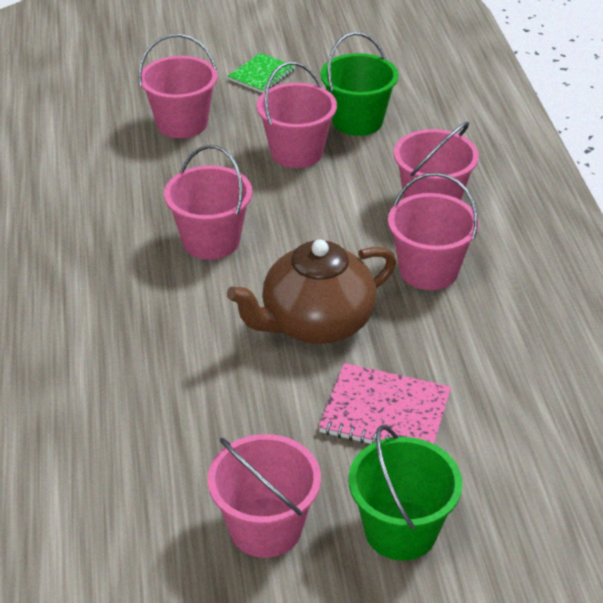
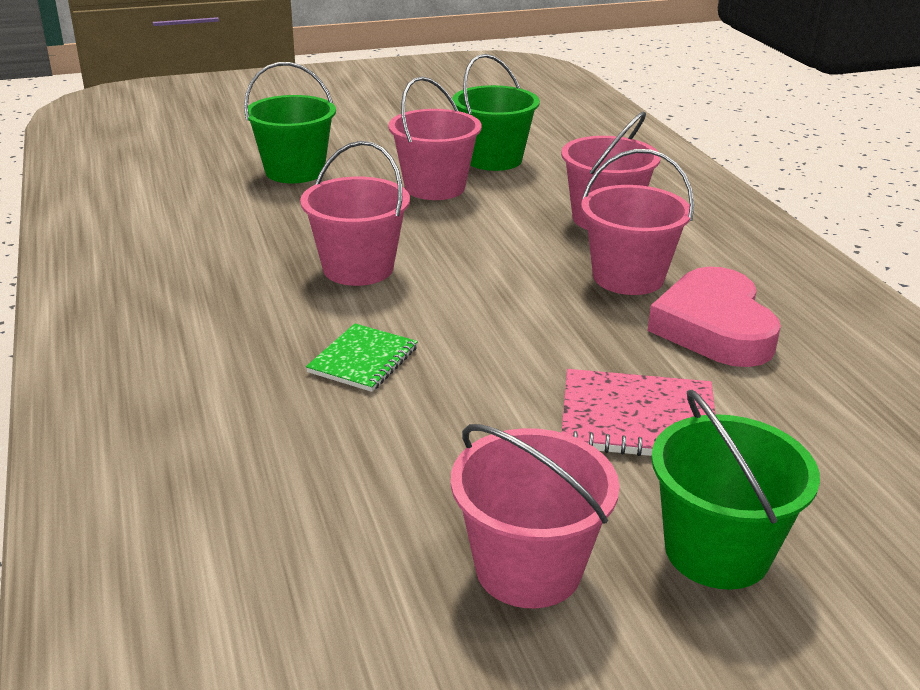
camera: 10 degrees left, 10 degrees down
(182, 123) = (295, 171): pink bucket -> green bucket
(262, 75) = (374, 130): green notebook -> green notebook (363, 360)
(315, 323) = (513, 336): brown teapot -> none
(479, 330) = (714, 328): none -> pink heart

